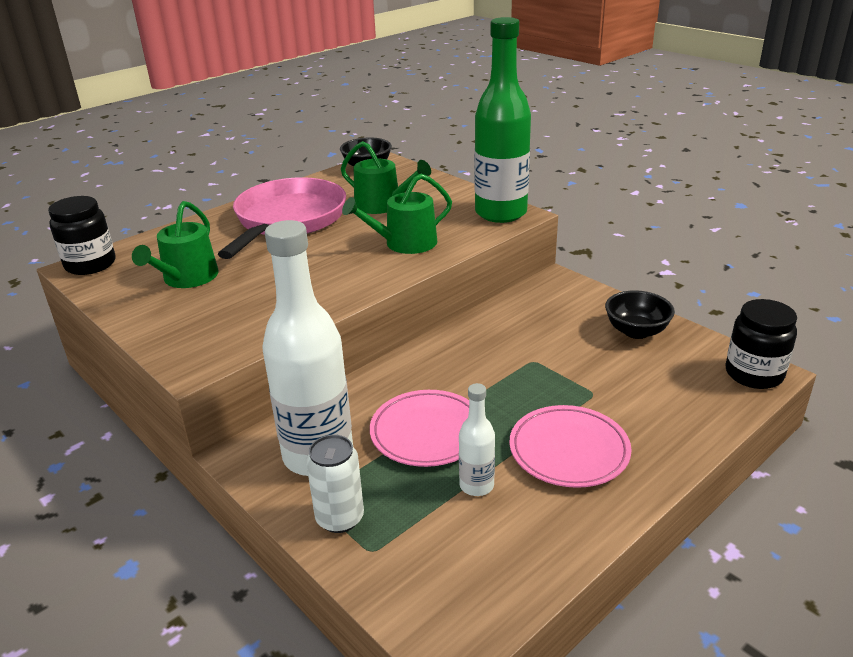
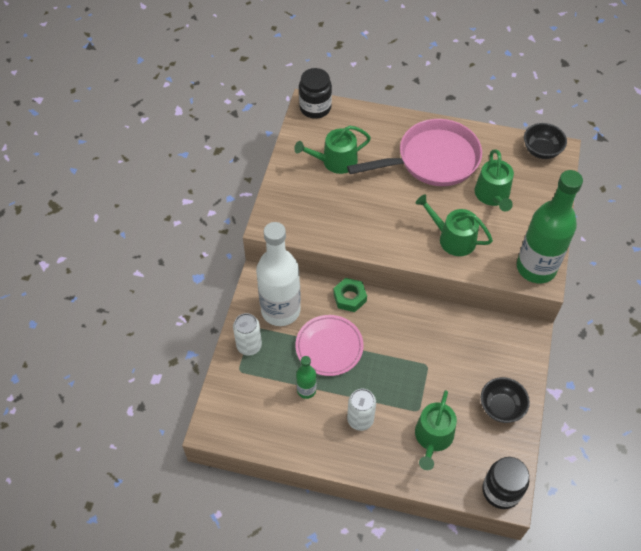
camera: 55 degrees right, 25 degrees up
(372, 383) = (349, 297): none -> green nut
(476, 485) = (306, 390): white bottle -> green bottle
(569, 450) = (360, 419): pink plate -> white can
(643, 397) = (433, 438): none -> green watering can

